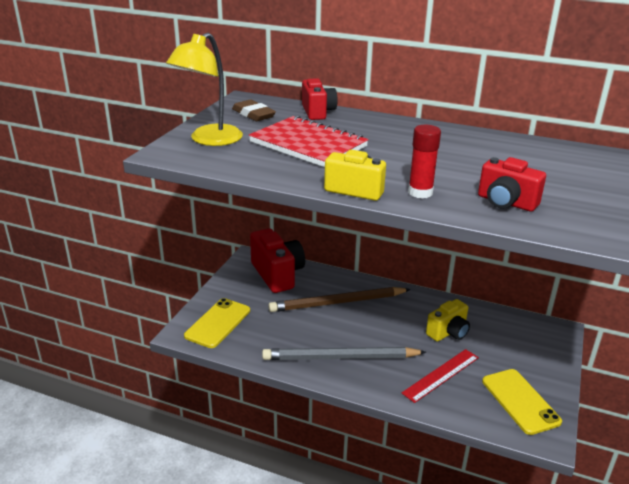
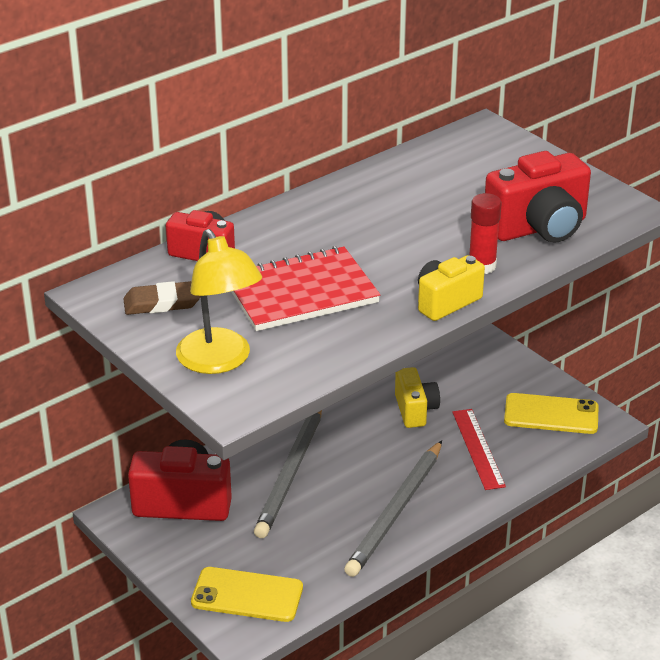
camera: 60 degrees left, 5 degrees up
(218, 323) = (247, 595): yellow phone -> yellow phone turned 45 degrees counterclockwise
(337, 303) = (291, 472): brown pencil -> grey pencil
(506, 202) = (539, 228): red camera -> red camera, size x1.60

